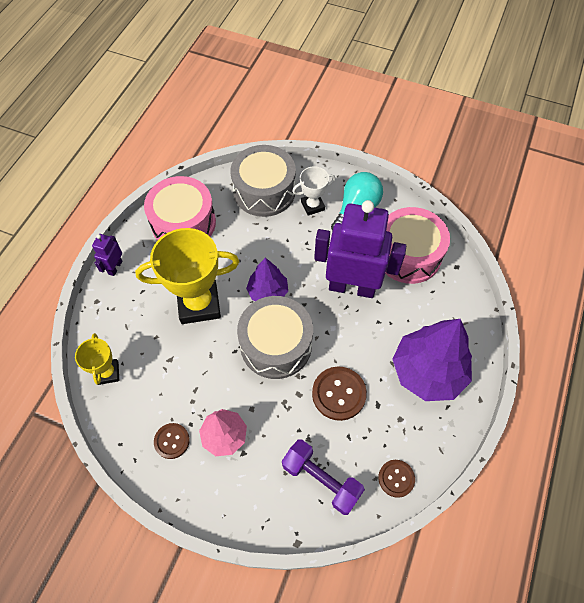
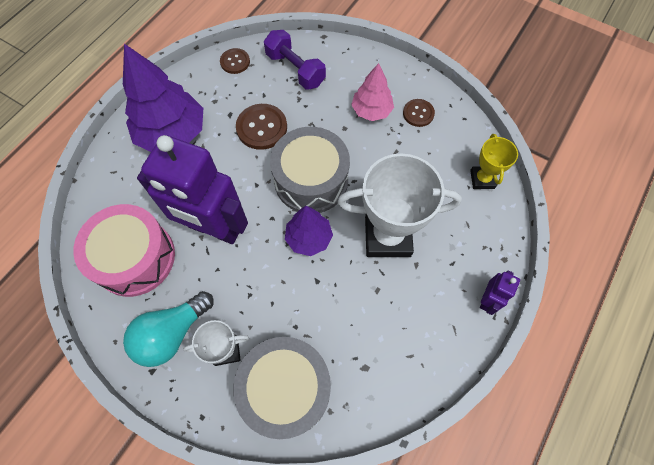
camera: 170 degrees left, 5 degrees up
(183, 223) = (402, 353): pink drum -> none
(199, 304) = (387, 236): yellow trophy -> white trophy

